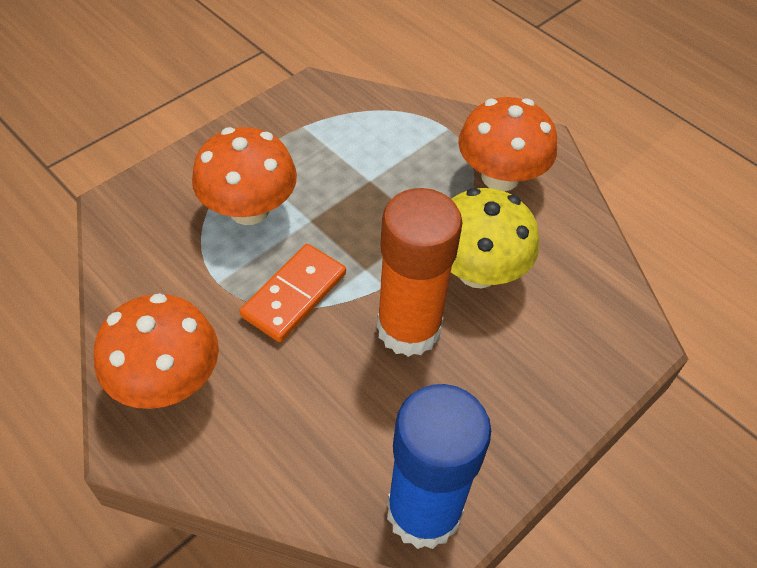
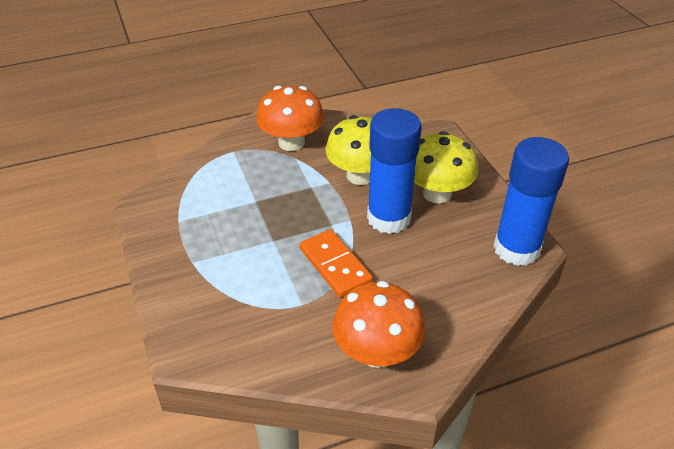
camera: 65 degrees left, 10 degrees down
(249, 209) = (243, 270): orange mushroom -> none
(409, 328) = (389, 218): orange glue stick -> blue glue stick
(492, 374) = (437, 193): none -> yellow mushroom

